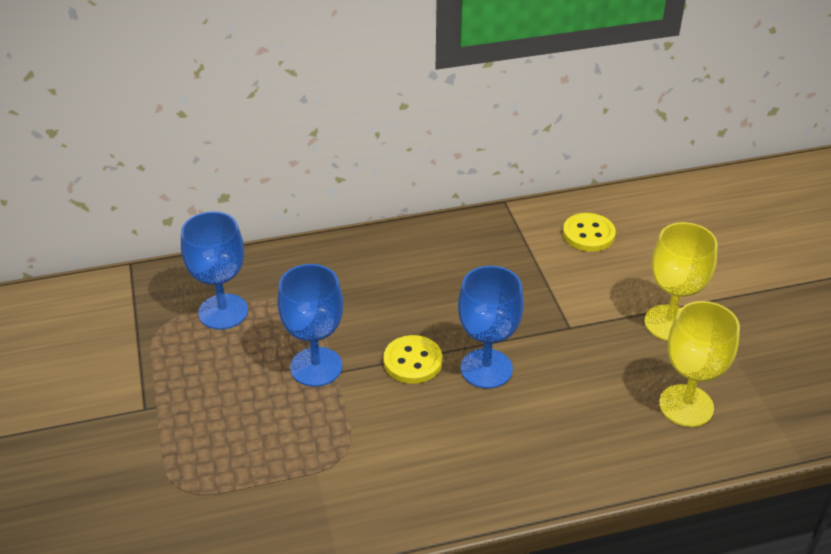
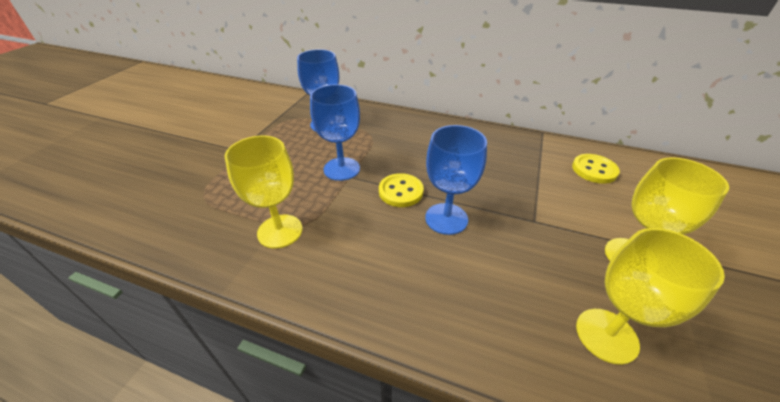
camera: 35 degrees right, 0 degrees up
(327, 475) = (280, 231): none -> yellow goblet

